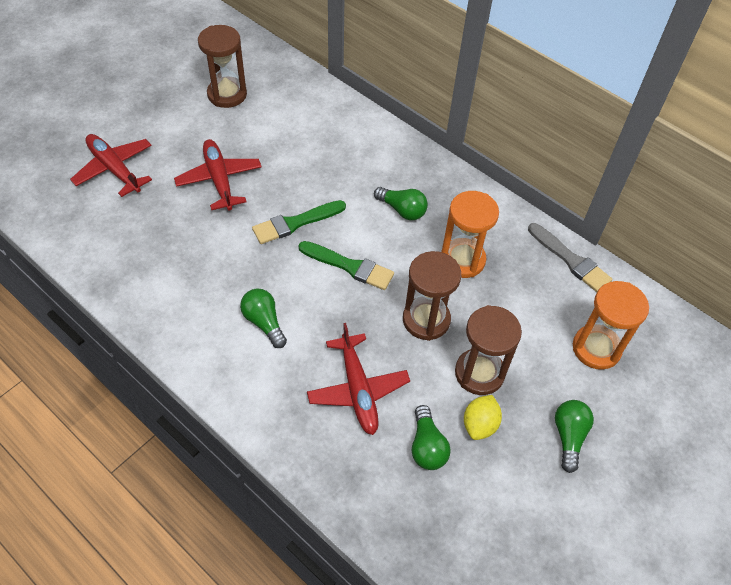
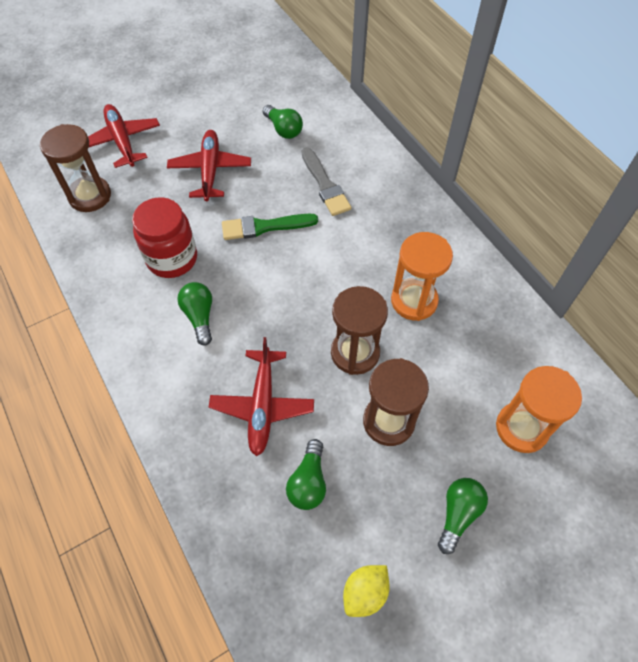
camera: 20 degrees right, 5 degrees up
(214, 274) = (172, 258): none -> red jar
(227, 94) = (247, 91): brown hourglass -> brown hourglass (90, 196)
(349, 266) = (300, 281): green brush -> none
(402, 210) = (372, 237): green light bulb -> green light bulb (283, 129)
(479, 424) = (369, 475): yellow lemon -> yellow lemon (365, 592)
(570, 260) = (527, 327): grey brush -> grey brush (325, 185)

